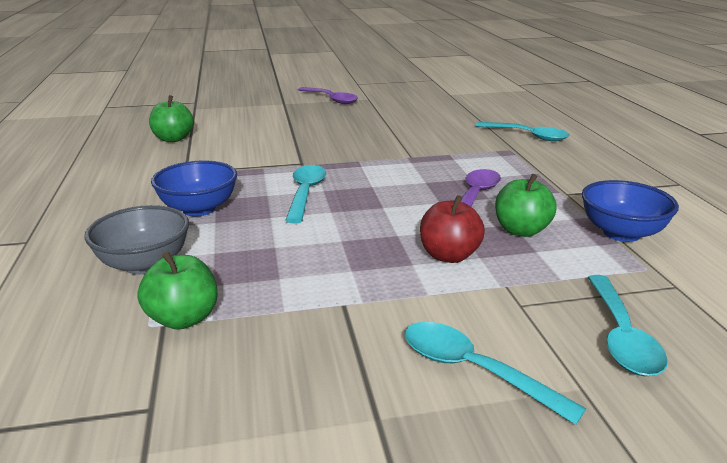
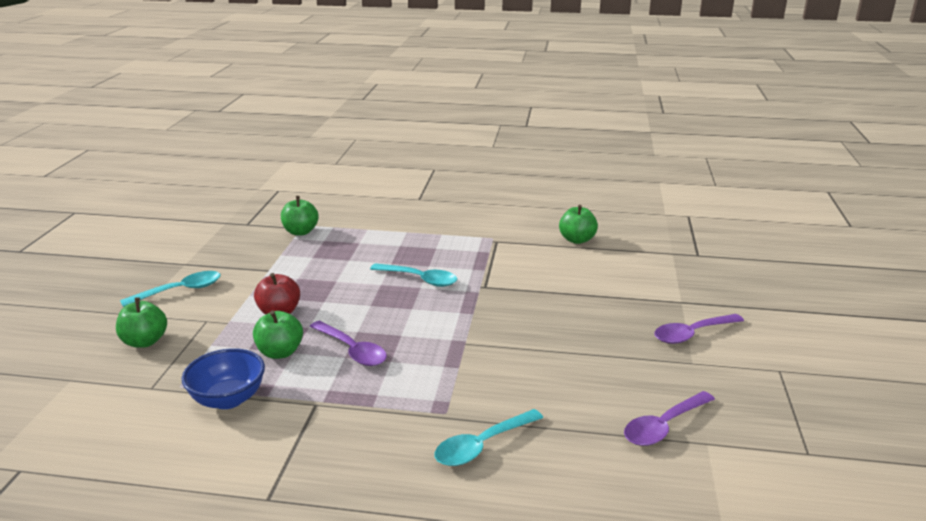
camera: 110 degrees right, 0 degrees up
(145, 264) = (363, 225): grey bowl -> none
(199, 209) = (423, 242): blue bowl -> none
(446, 101) = (663, 426): none -> purple spoon
(621, 336) = (145, 341): turquoise spoon -> green apple

